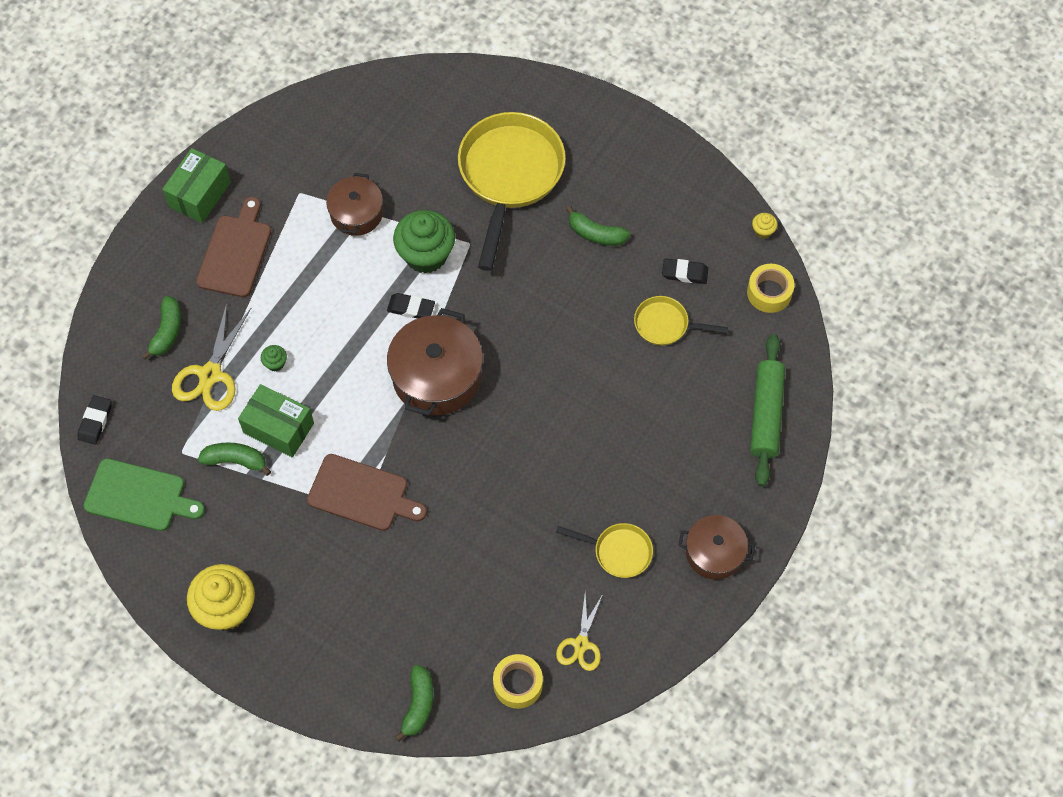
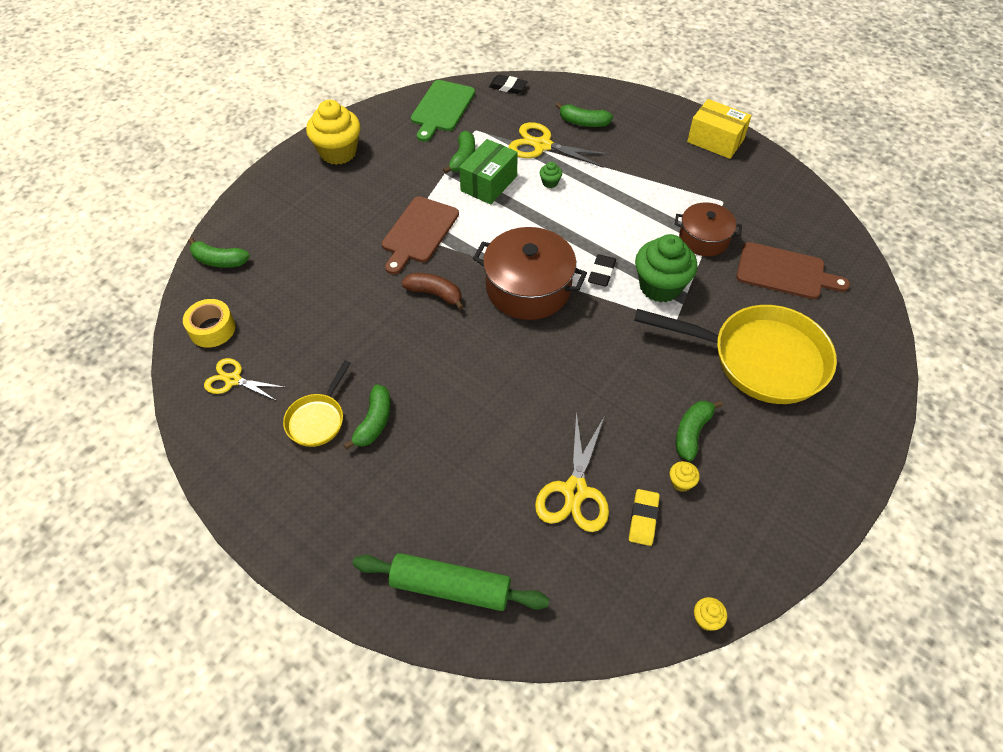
camera: 95 degrees right, 10 degrees down
(200, 194) = (715, 141): green box -> yellow box
(236, 252) = (659, 161): brown cutting board -> brown cutting board (784, 272)
(451, 466) = (435, 294): none -> brown banana
(615, 500) = (374, 422): none -> green banana
(646, 244) = (681, 482): none -> yellow cupcake
(665, 325) = (575, 491): yellow pan -> yellow scissors
(684, 273) = (643, 519): black eraser -> yellow eraser
(714, 553) = (294, 509): brown pot -> none
(769, 292) = (616, 614): yellow tape -> none

